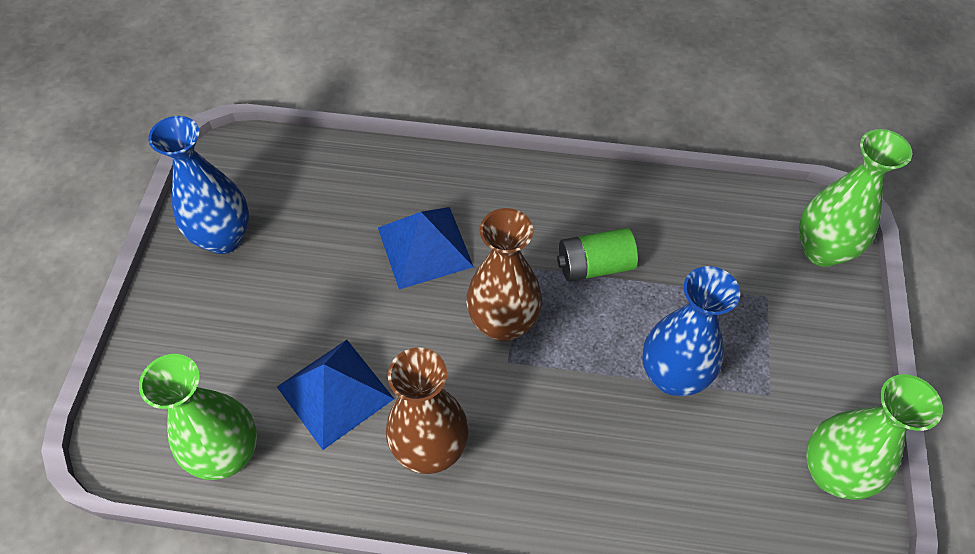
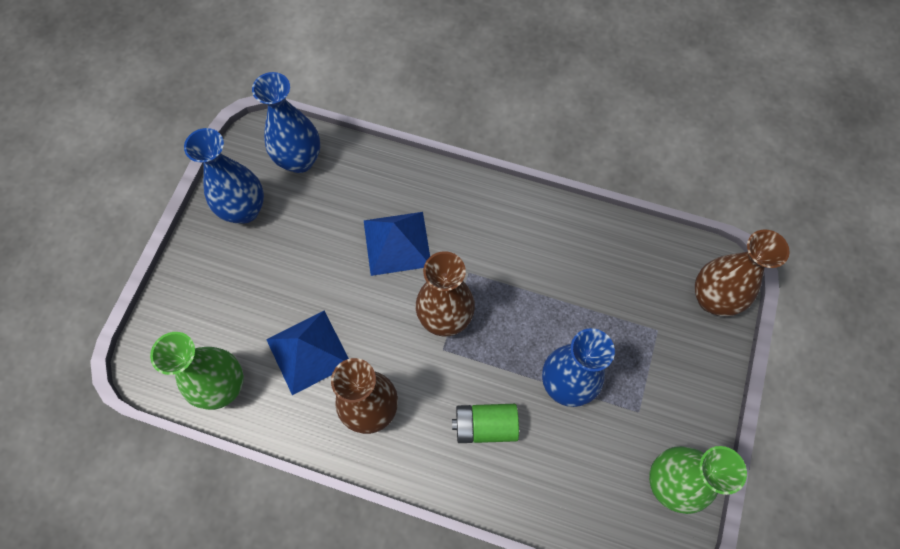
camera: 10 degrees right, 10 degrees up
(285, 172) = (299, 160): none -> blue vase
(594, 266) = (526, 281): green battery -> green battery (485, 426)
(822, 250) = (712, 298): green vase -> brown vase

